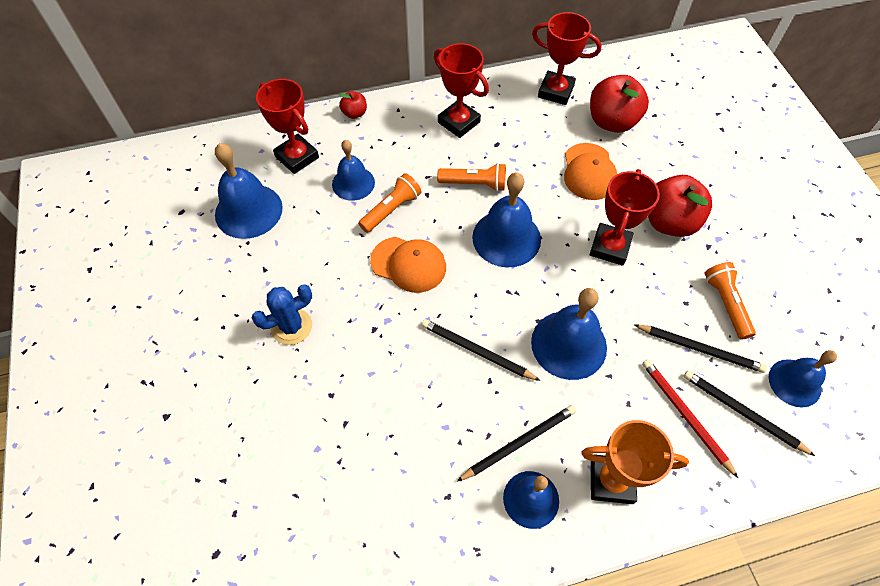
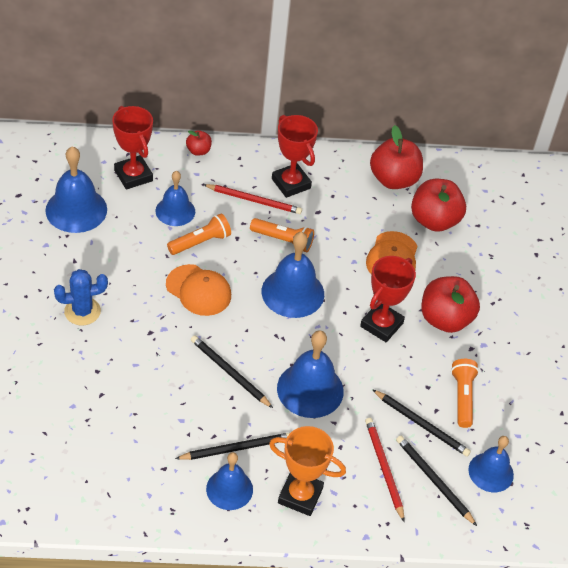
camera: 10 degrees right, 10 degrees down
(429, 150) = (254, 200): none -> red pencil
(555, 91) = (393, 179): red trophy -> red apple

